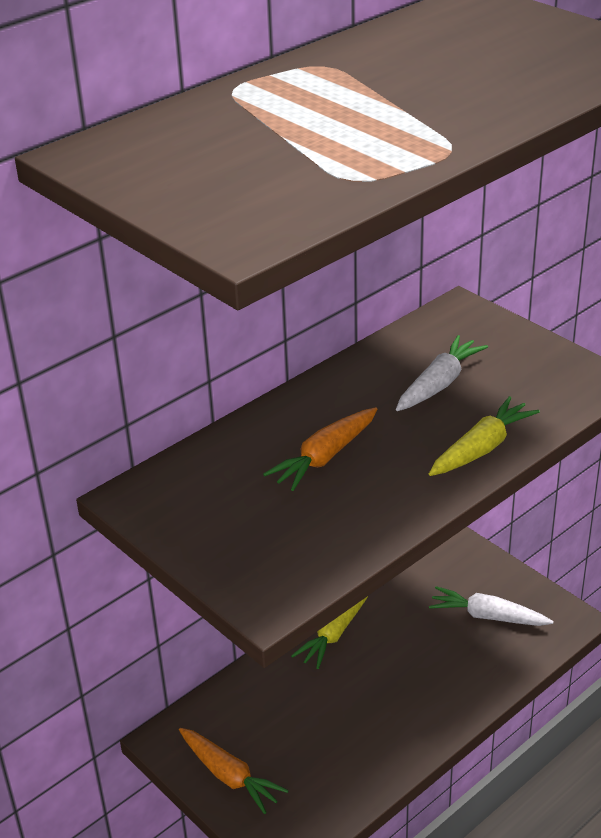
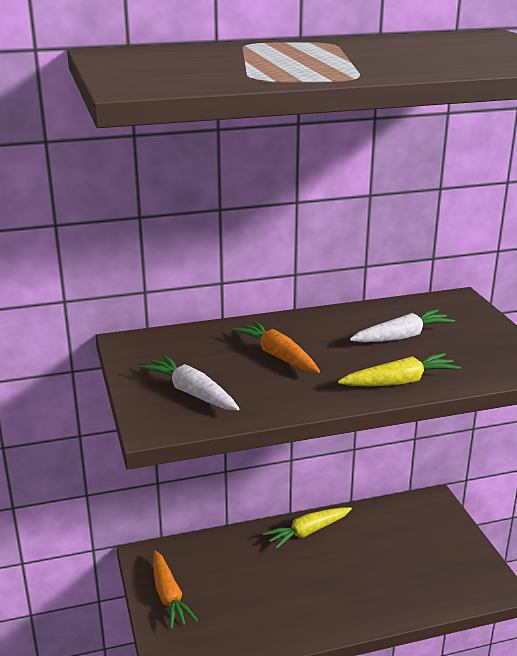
camera: 25 degrees right, 10 degrees down
(325, 457) = (278, 356): orange carrot -> orange carrot turned 75 degrees clockwise
(488, 616) = (431, 561): white carrot -> white carrot (192, 393)

